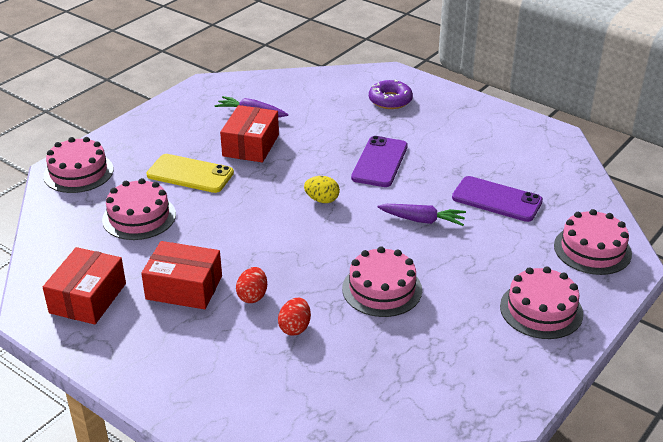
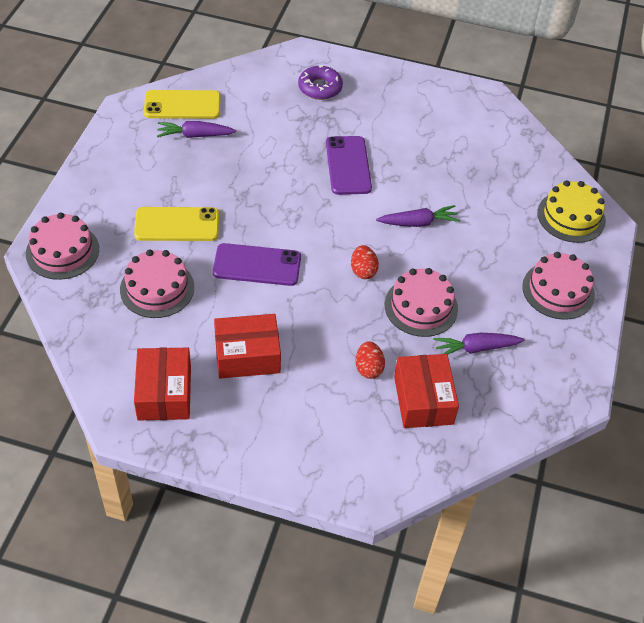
camera: 25 degrees left, 15 degrees up
(251, 145) = (216, 175): red box -> red box (423, 400)
(252, 296) = (314, 346): red egg -> red egg (363, 271)
(255, 91) = (182, 105): none -> yellow phone
(322, 200) = (318, 223): yellow egg -> none
(418, 338) = (475, 348): none -> purple carrot
(497, 199) = (470, 183): purple phone -> purple phone (257, 265)
(592, 249) = (571, 216): pink cake -> yellow cake

